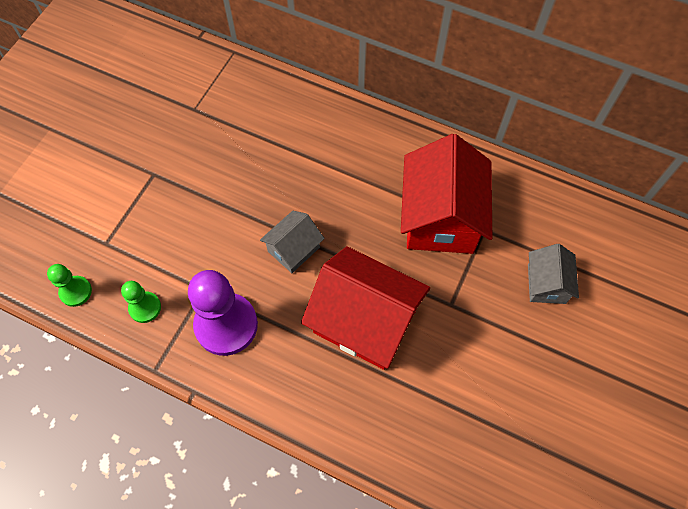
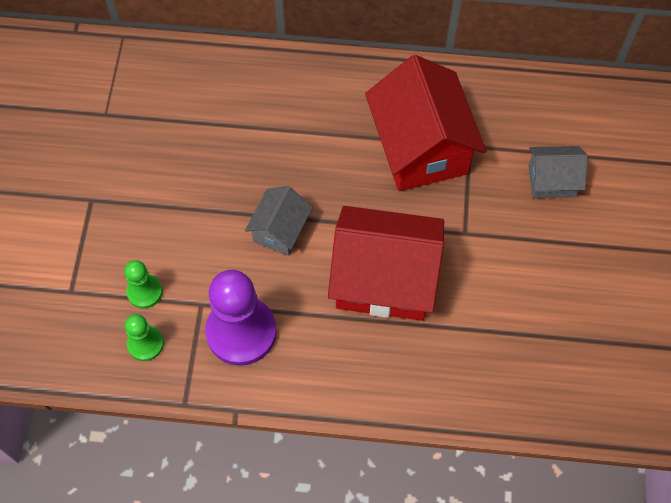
camera: 20 degrees left, 0 degrees up
(75, 291) = (60, 353): green pawn -> green pawn (144, 292)
(546, 284) = (551, 181): grey house -> grey house turned 75 degrees counterclockwise

